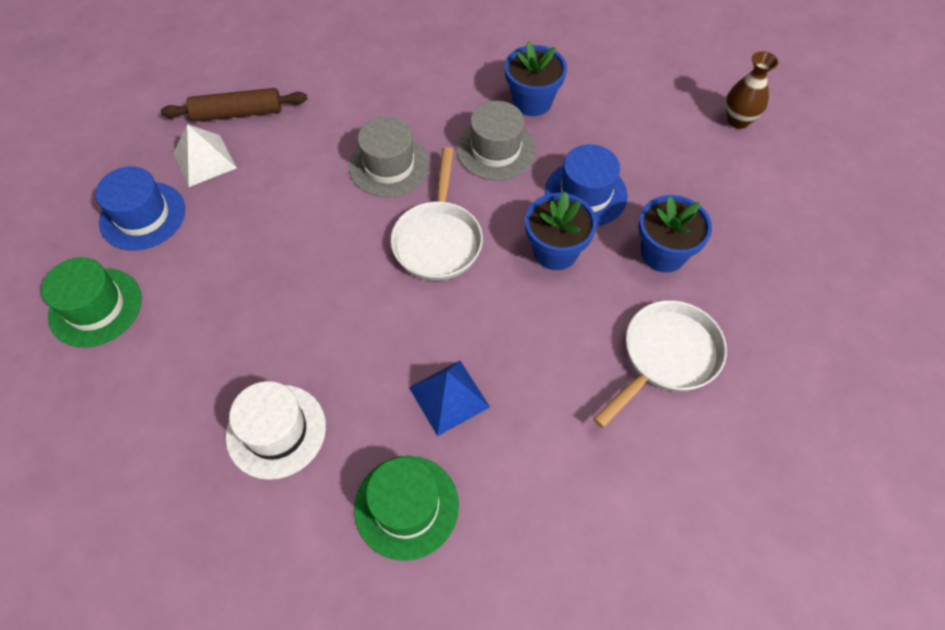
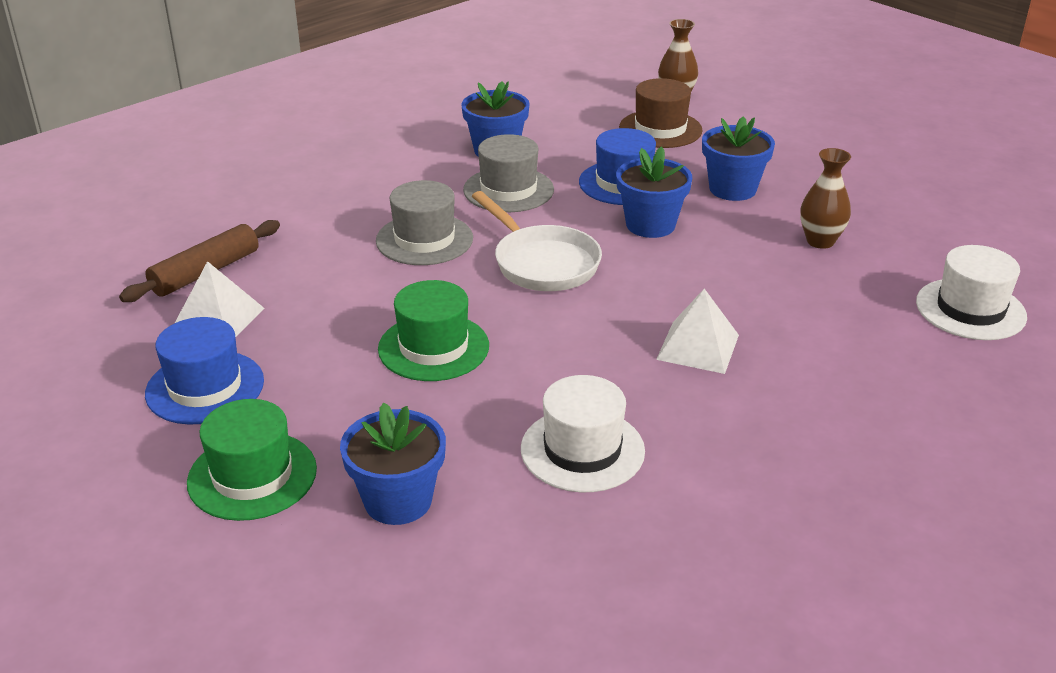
camera: 40 degrees left, 25 degrees down
(140, 388) = (398, 500): none -> blue flower pot
(406, 506) = (765, 427): green hat -> green hat (433, 347)
(449, 397) = (698, 347): blue pyramid -> white pyramid
(666, 357) = (820, 241): white pan -> brown vase
(683, 150) = (660, 129): none -> brown hat
(699, 518) = (970, 309): none -> white hat

